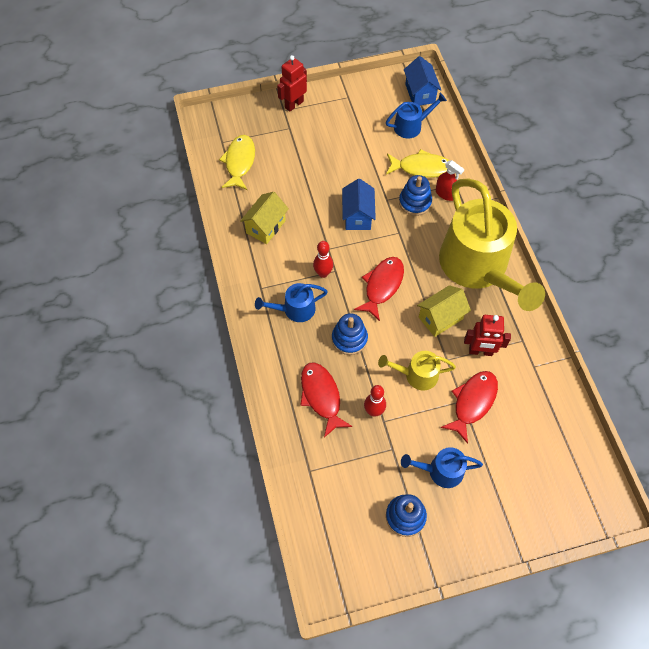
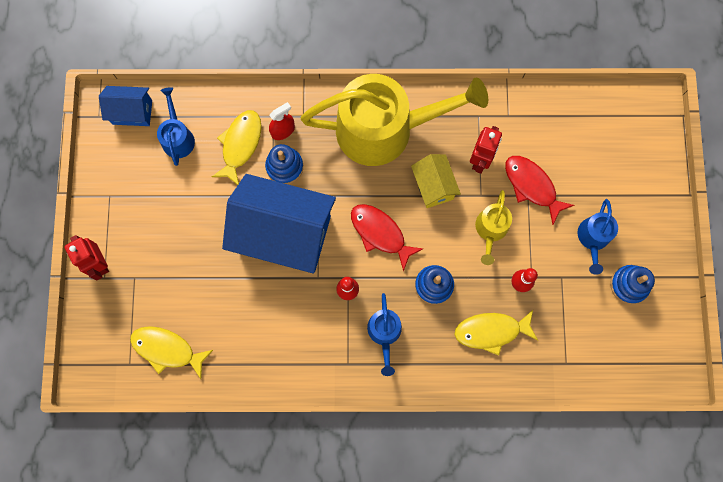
camera: 75 degrees left, 15 degrees up
(266, 226) = (269, 339): yellow house -> none
(321, 396) = (491, 331): red fish -> yellow fish
(357, 216) = (284, 233): blue house -> blue house, size x2.07

